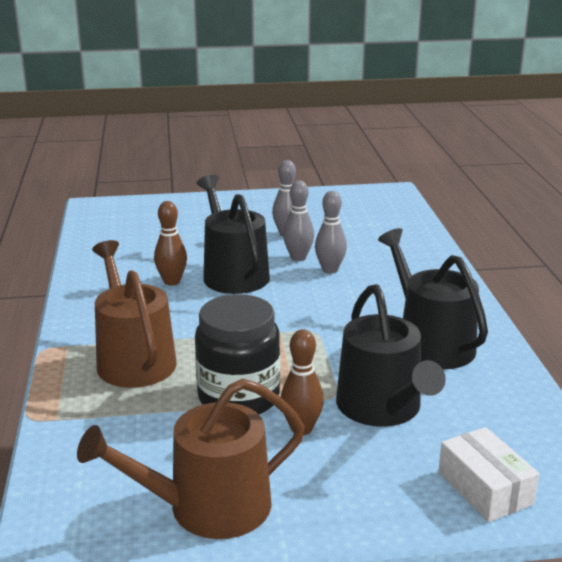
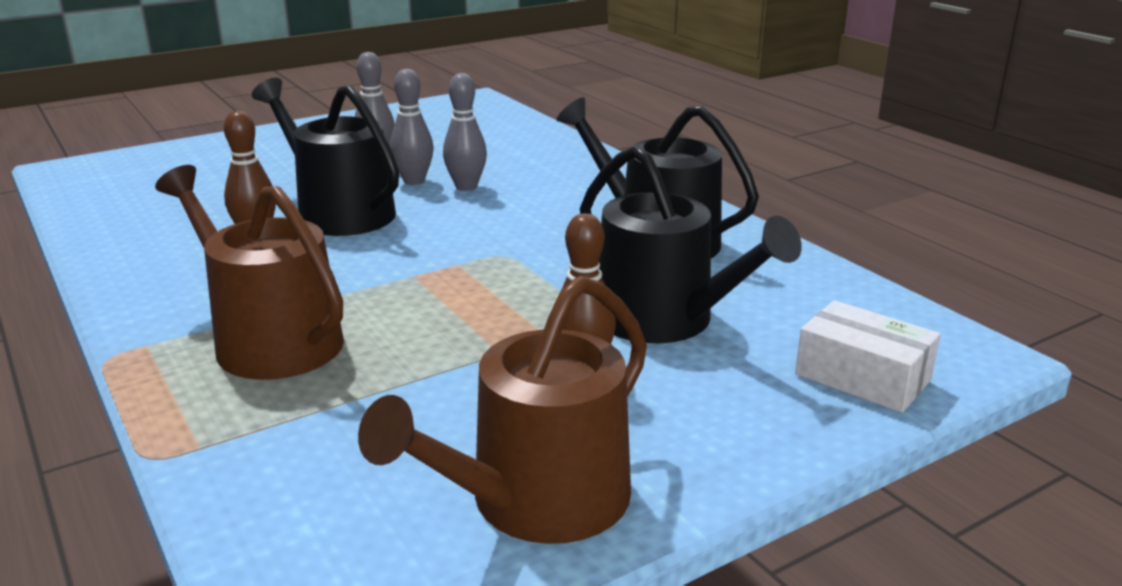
camera: 25 degrees left, 0 degrees up
(238, 398) = (466, 352): black jar -> none

